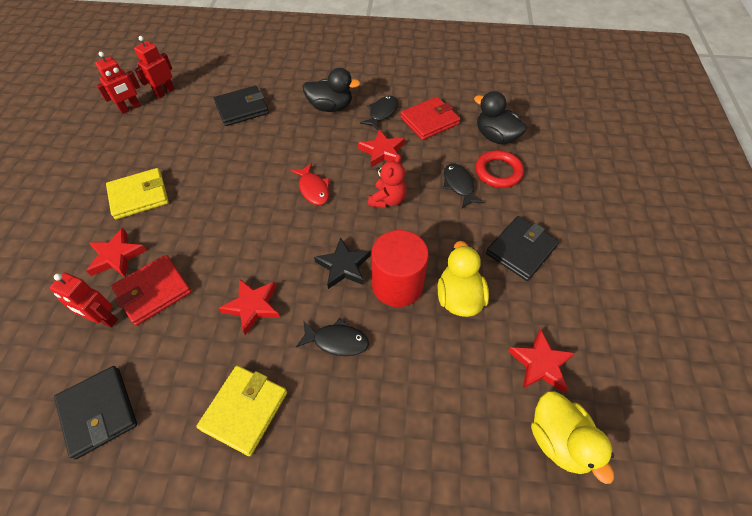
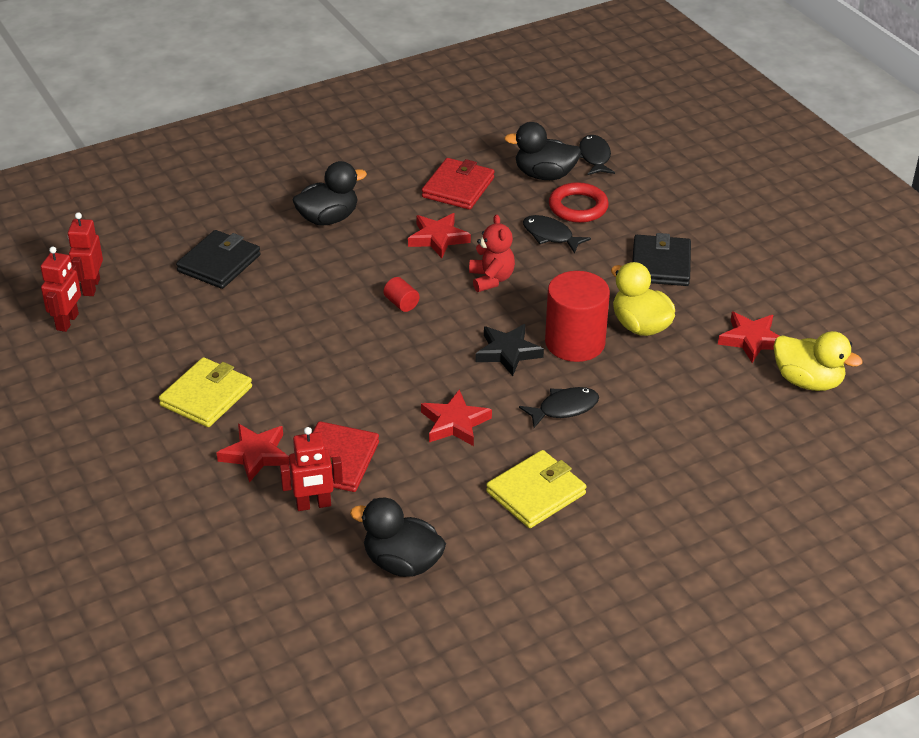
camera: 35 degrees left, 15 degrees down
(98, 412) = (402, 563): black wallet -> black duck
(244, 410) = (536, 493): yellow wallet -> yellow wallet turned 60 degrees clockwise
(313, 189) = (401, 303): red fish -> red cylinder
(382, 113) = (396, 201): black fish -> black fish (594, 157)

